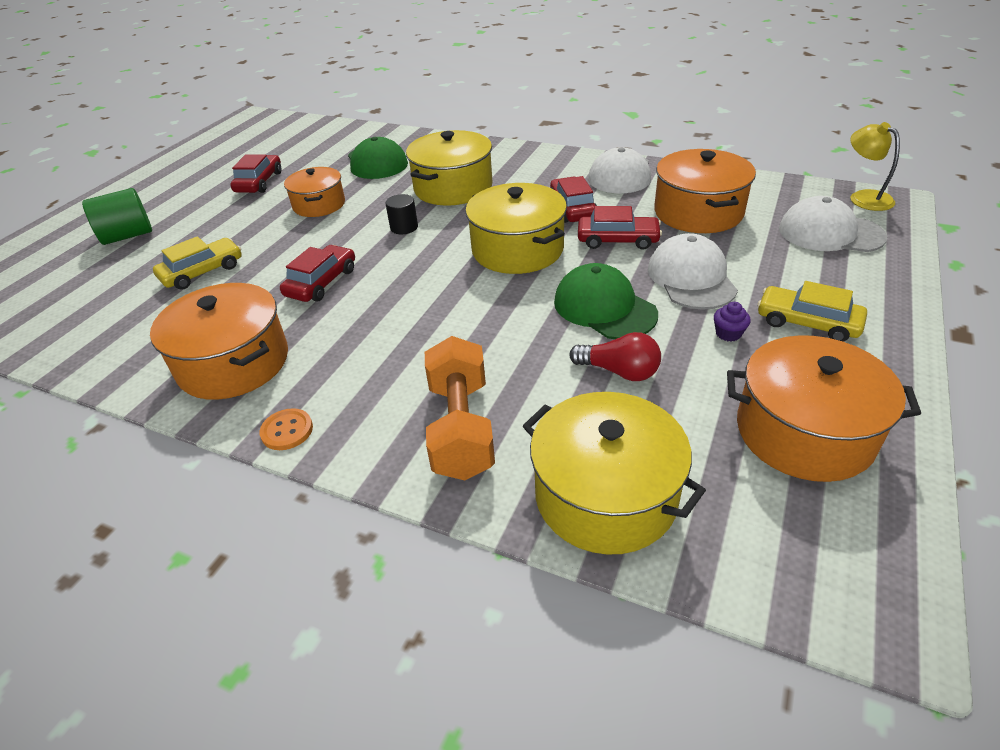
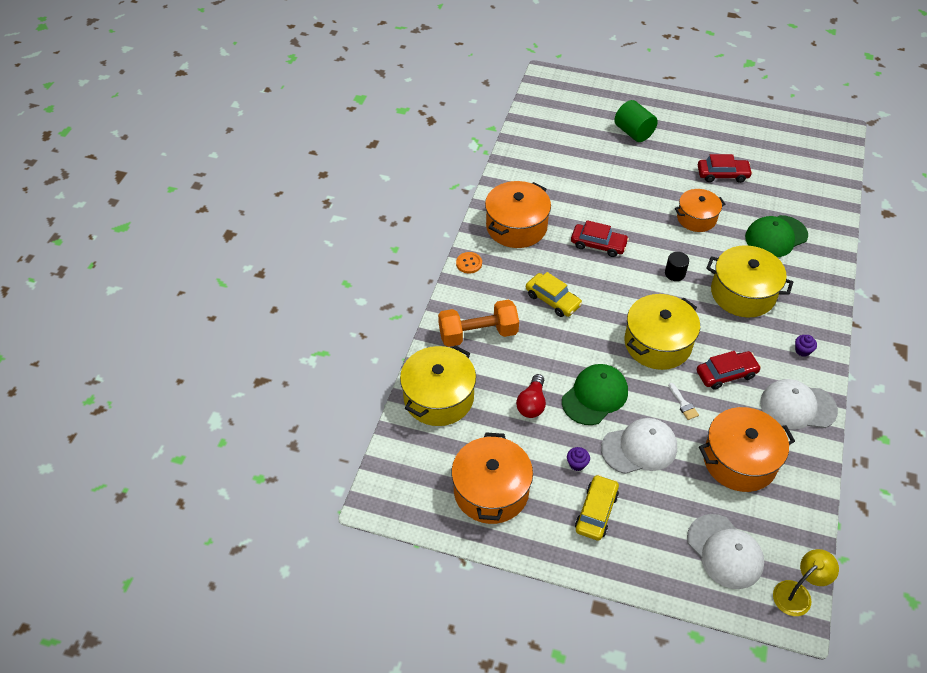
camera: 80 degrees right, 10 degrees up
(202, 272) = (599, 183): yellow car -> yellow car (552, 300)
(544, 164) = (802, 350): none -> purple cupcake
(617, 240) = (683, 404): red car -> white brush
(830, 233) = (725, 551): white cap -> white cap turned 135 degrees clockwise

